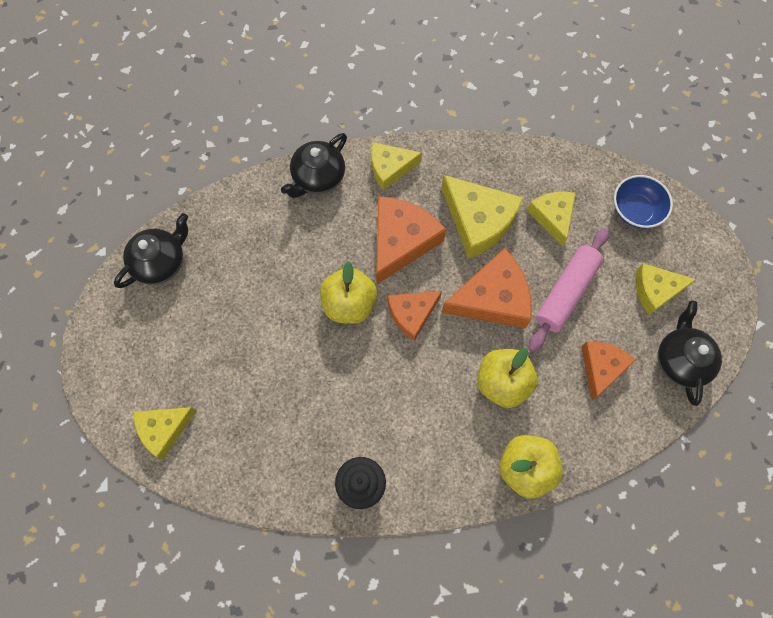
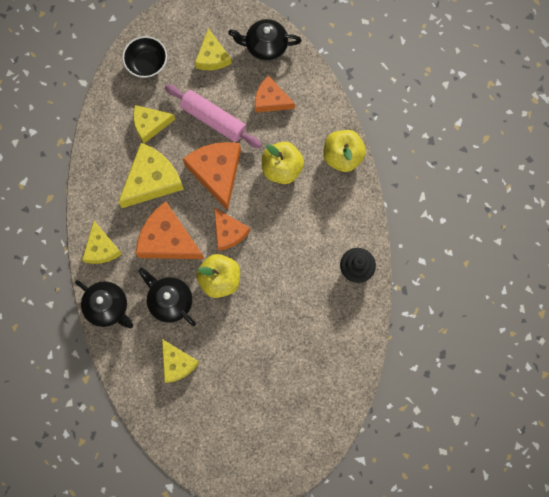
camera: 90 degrees left, 5 degrees up
(161, 262) = (181, 433): black teapot -> black teapot (170, 301)
(164, 429) = (318, 416): yellow cheese -> yellow cheese (177, 363)
(635, 211) = (147, 64): blue bowl -> black bowl

